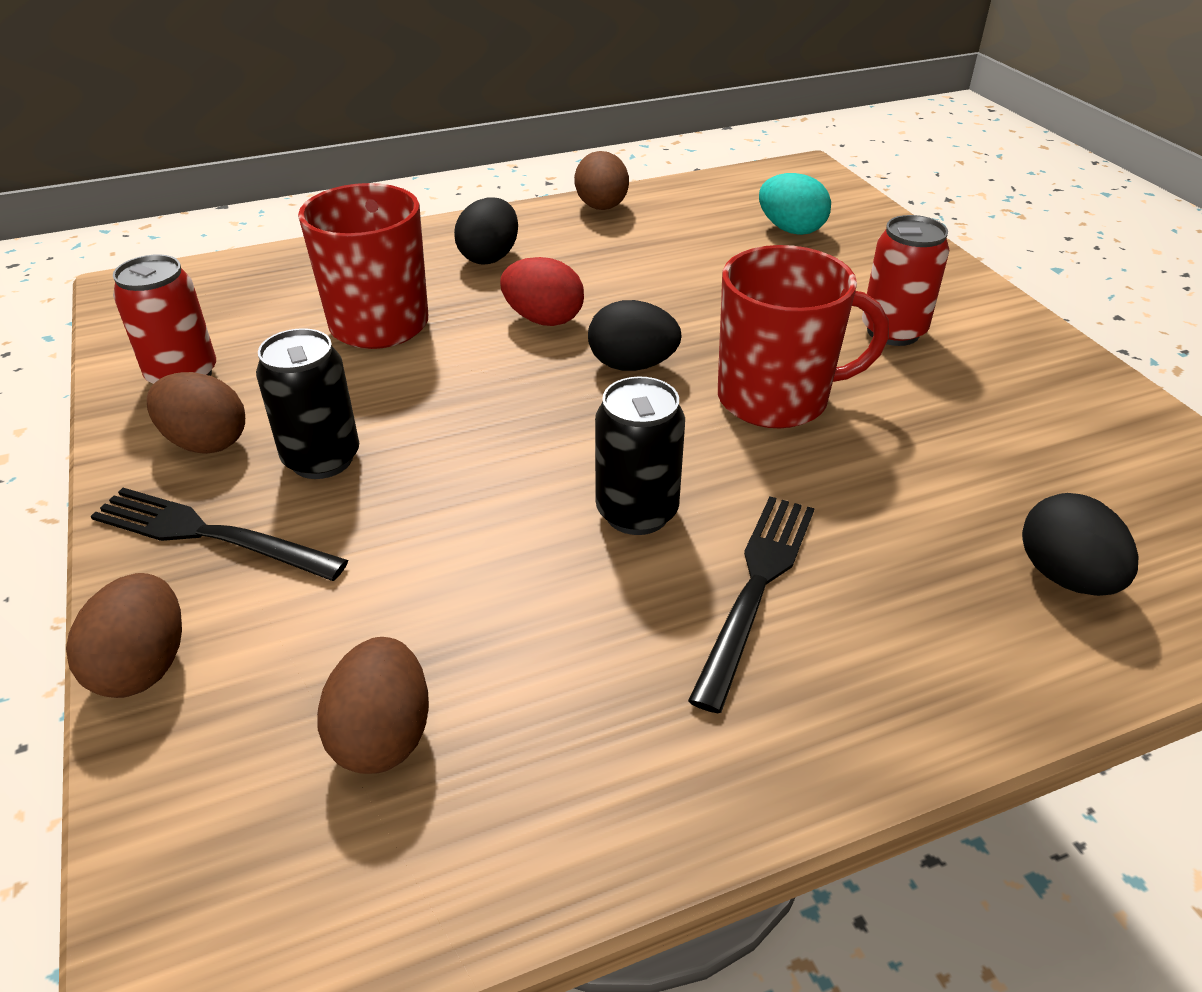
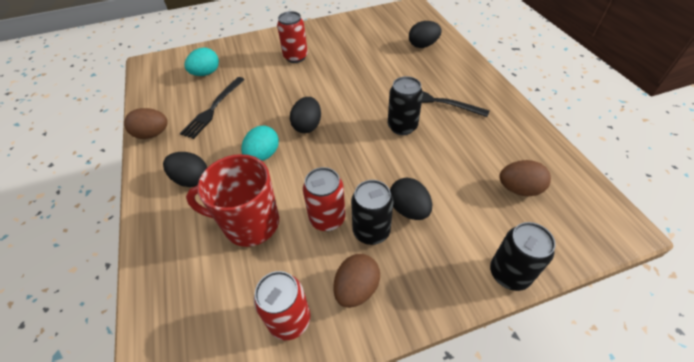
camera: 85 degrees left, 10 degrees up
(143, 666) = (509, 274): brown egg -> black can
(210, 535) = (428, 268): black fork -> black fork (213, 108)
(363, 514) = (409, 209): none -> black egg
(368, 404) = (327, 219): none -> red can
(543, 319) = (263, 155): red egg -> turquoise egg
(775, 399) = (335, 89): red mug -> none

